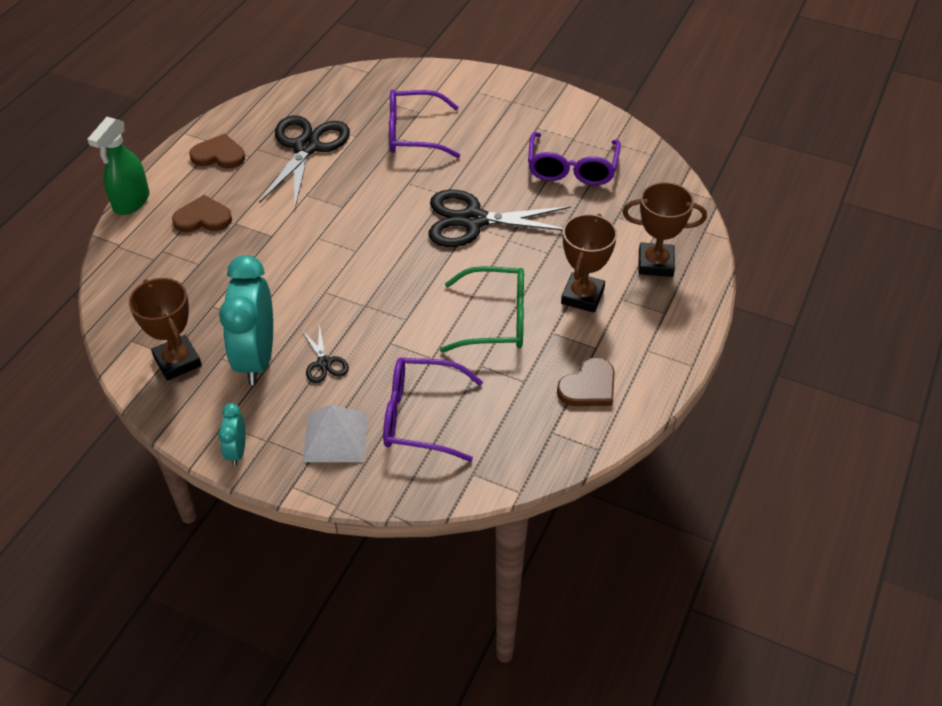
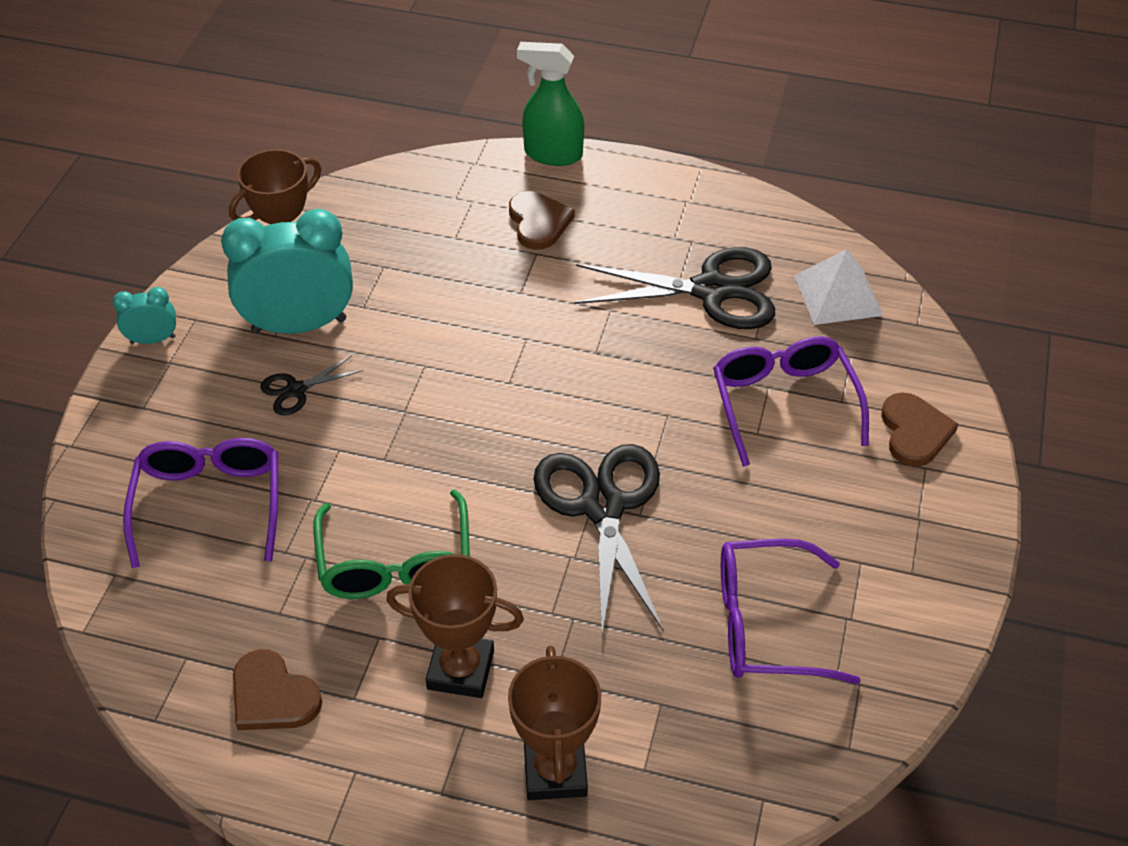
camera: 80 degrees right, 0 degrees up
(219, 155) = (666, 208): brown heart -> brown heart (914, 432)
(335, 437) = (175, 424): white pyramid -> white pyramid (838, 295)

